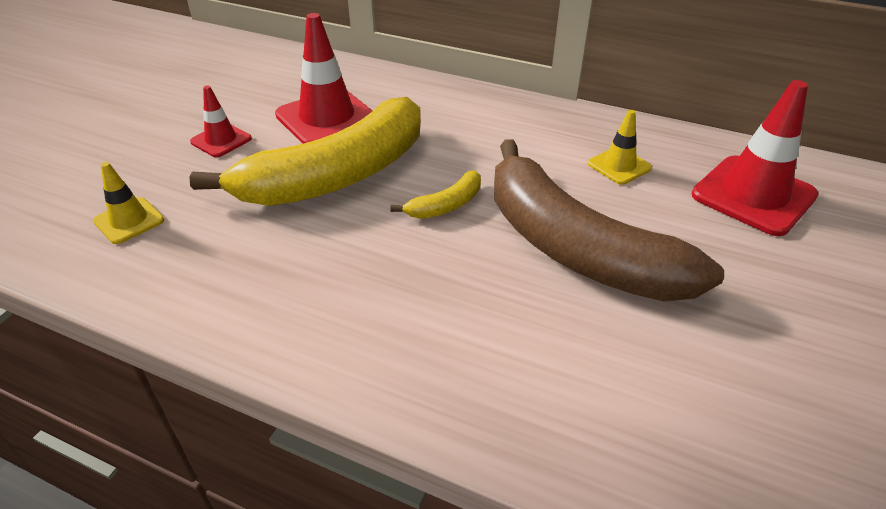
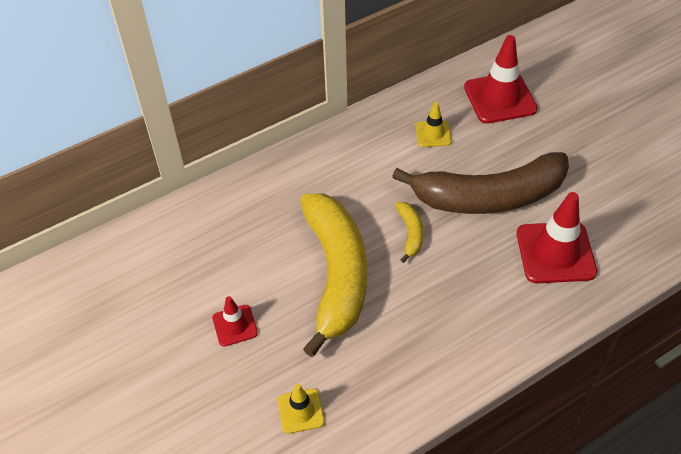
camera: 55 degrees left, 10 degrees up
(327, 118) = (257, 250): red traffic cone -> red traffic cone (555, 253)

